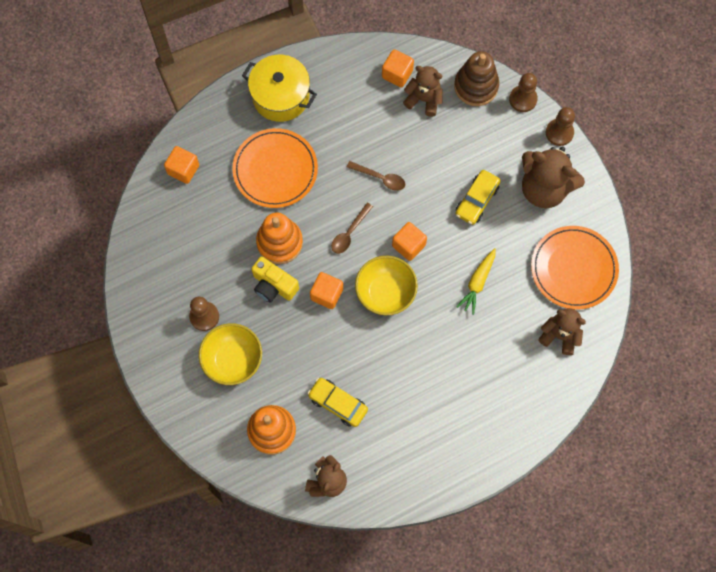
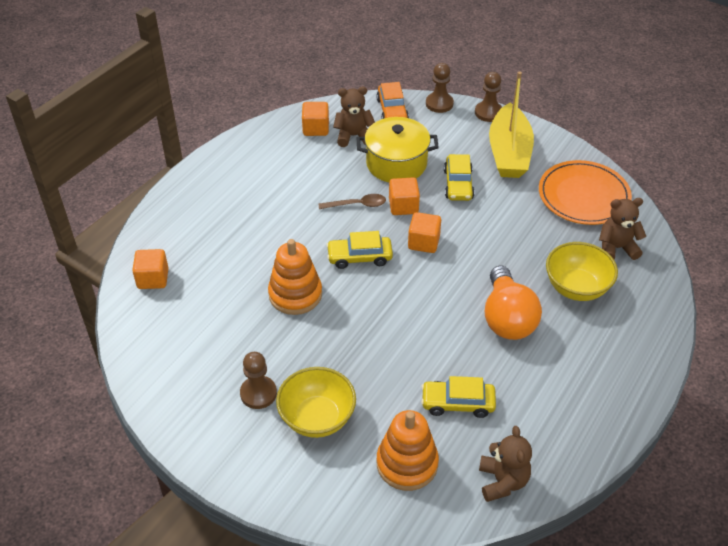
camera: 30 degrees left, 25 degrees down
(273, 285) = (314, 332): yellow camera -> none
(275, 170) = (250, 240): orange plate -> none
(281, 96) = (216, 185): yellow pot -> yellow pot (396, 163)
(327, 294) = (374, 315): orange cube -> orange cube (403, 206)
(349, 233) = (359, 257): brown spoon -> yellow car
(385, 292) = (431, 288): yellow bowl -> yellow bowl (576, 288)
(424, 352) = (507, 318): none -> orange light bulb
(476, 86) = (392, 110): brown stacking toy -> orange car
(477, 283) = (510, 242): yellow carrot -> none
(544, 188) = (509, 153): brown teddy bear -> yellow boat

